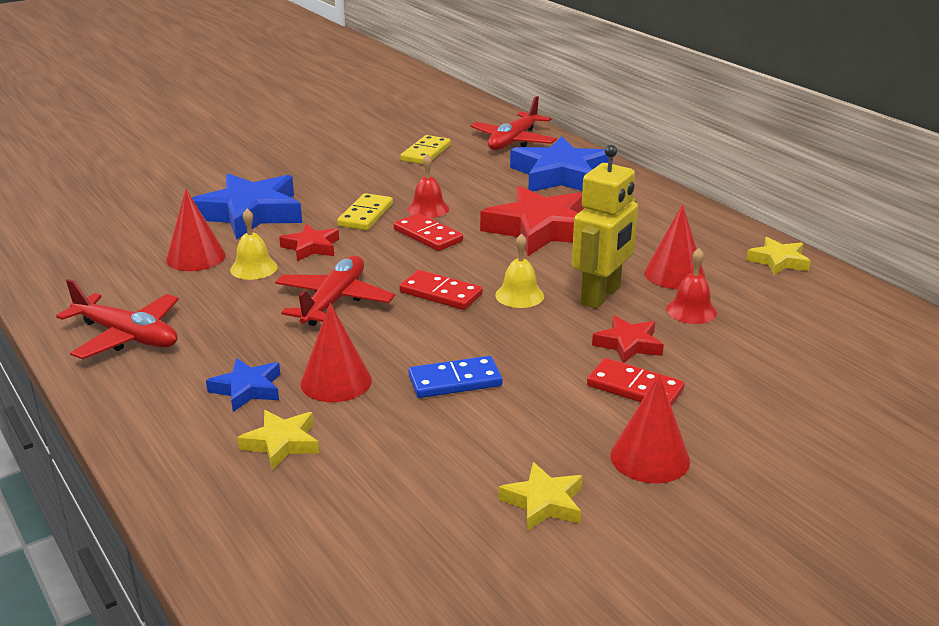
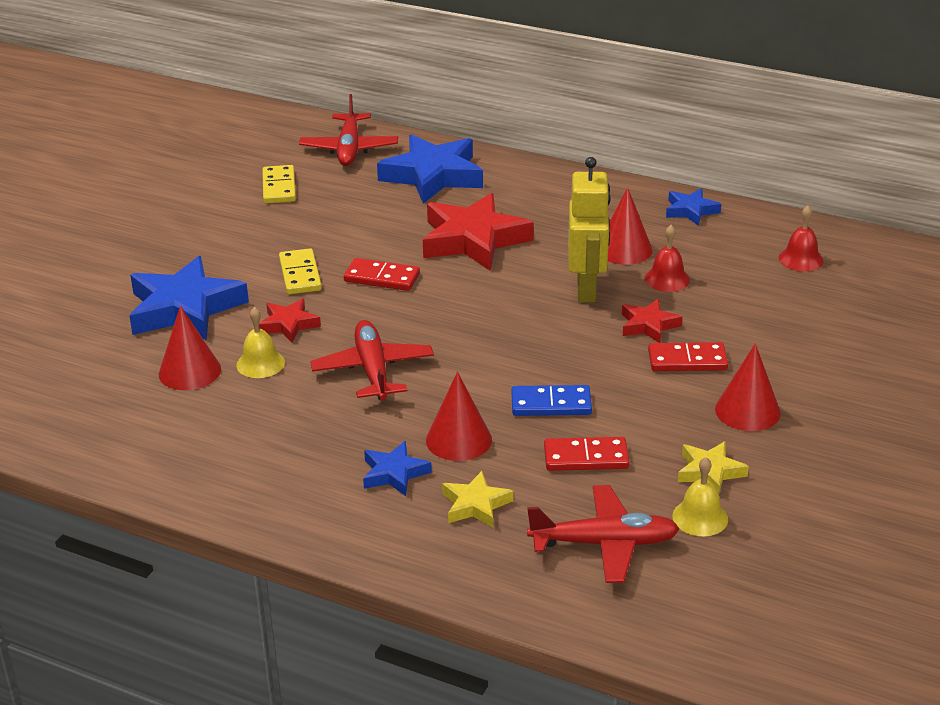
camera: 30 degrees left, 5 degrees up
(127, 336) = (227, 468): red plane -> red plane (605, 543)
(428, 209) = (351, 250): red bell -> red bell (800, 259)
(441, 293) = (456, 331): red domino -> red domino (586, 457)
(455, 381) = (551, 404): blue domino -> blue domino turned 45 degrees clockwise
(519, 295) = (522, 311): yellow bell -> yellow bell (700, 517)
(778, 261) = (691, 210): yellow star -> blue star

